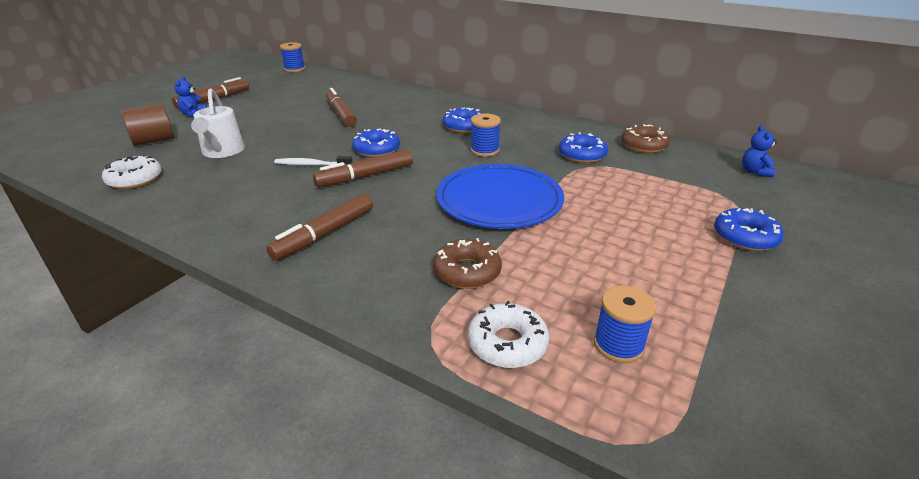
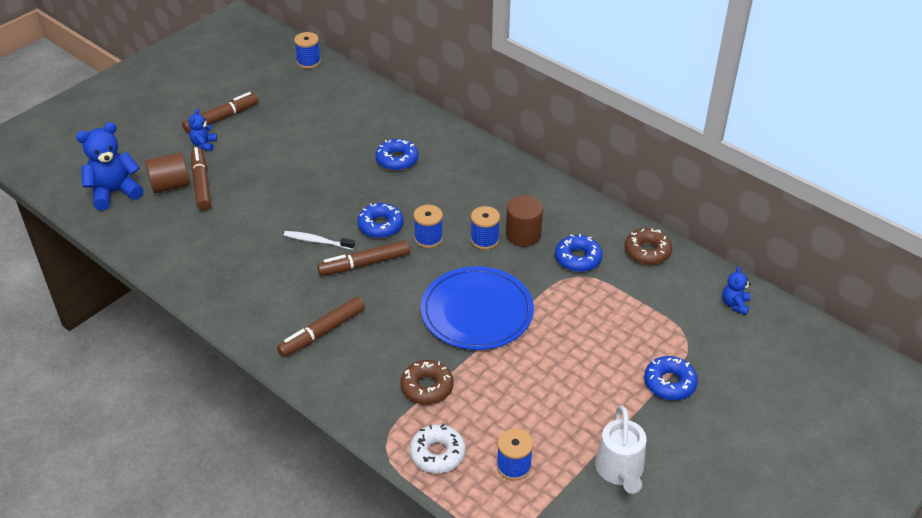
camera: 10 degrees right, 10 degrees up
(90, 149) = (114, 192): none -> blue teddy bear
(135, 179) = (162, 242): white donut -> none
(222, 151) = (235, 211): white watering can -> white watering can (620, 470)
(341, 114) = (352, 160): brown marker -> brown marker (201, 183)
(428, 154) = (428, 238): none -> blue spool
(464, 126) = (475, 198): blue donut -> blue donut (397, 160)
(520, 144) = (523, 235): none -> brown cylinder

